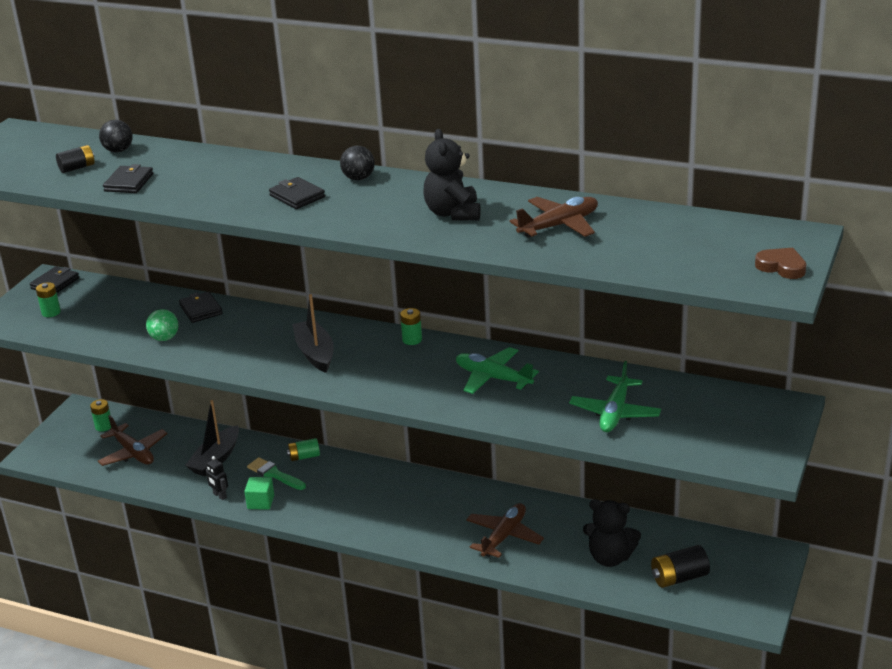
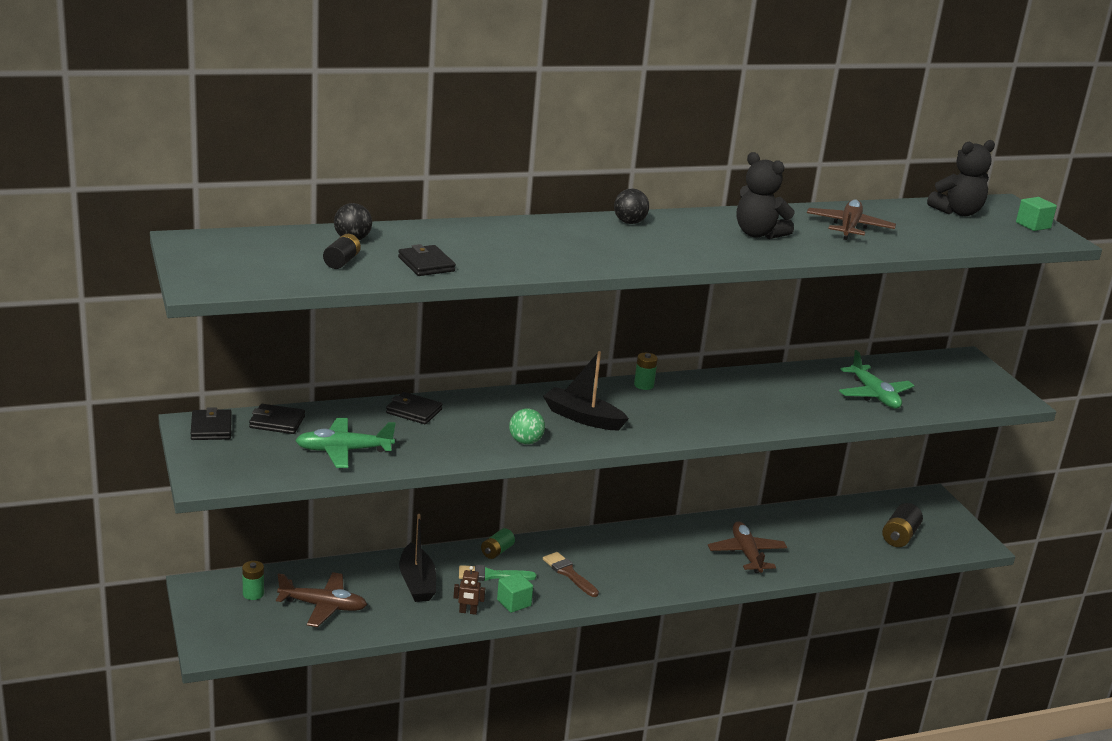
camera: 45 degrees left, 5 degrees down
(51, 312) = (256, 455): green battery -> none
(164, 338) = (421, 445): green ball -> green ball (525, 441)
(219, 496) = (468, 612): black robot -> brown robot
(297, 196) = (608, 245): black wallet -> black wallet (277, 422)
(333, 495) = (569, 573): none -> brown brush
(493, 378) = (753, 396): green plane -> green plane (343, 451)
(610, 557) = (838, 540): black teddy bear -> black teddy bear (957, 212)
(781, 267) = (1033, 225): brown heart -> green cube

